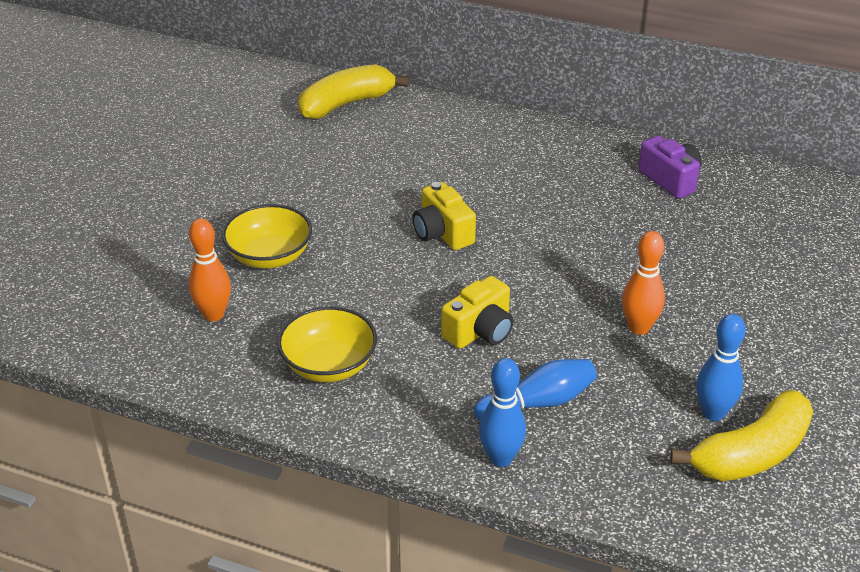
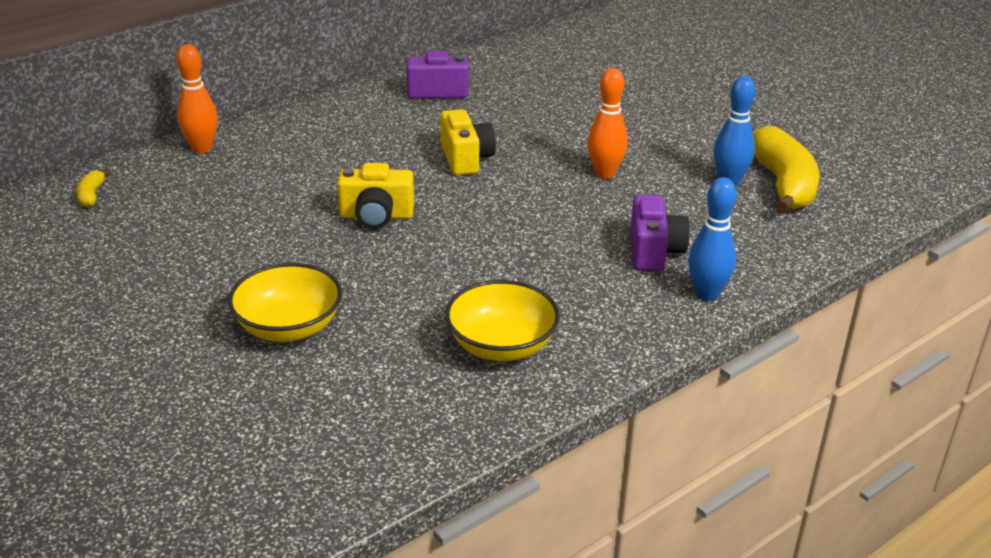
camera: 60 degrees left, 5 degrees down
(214, 314) = (344, 396): orange bowling pin -> orange bowling pin (202, 148)
(346, 104) = (92, 195): yellow banana -> yellow banana, size x0.43
(480, 331) = (536, 246): yellow camera -> yellow camera (466, 159)
(538, 403) = (654, 251): blue bowling pin -> purple camera

